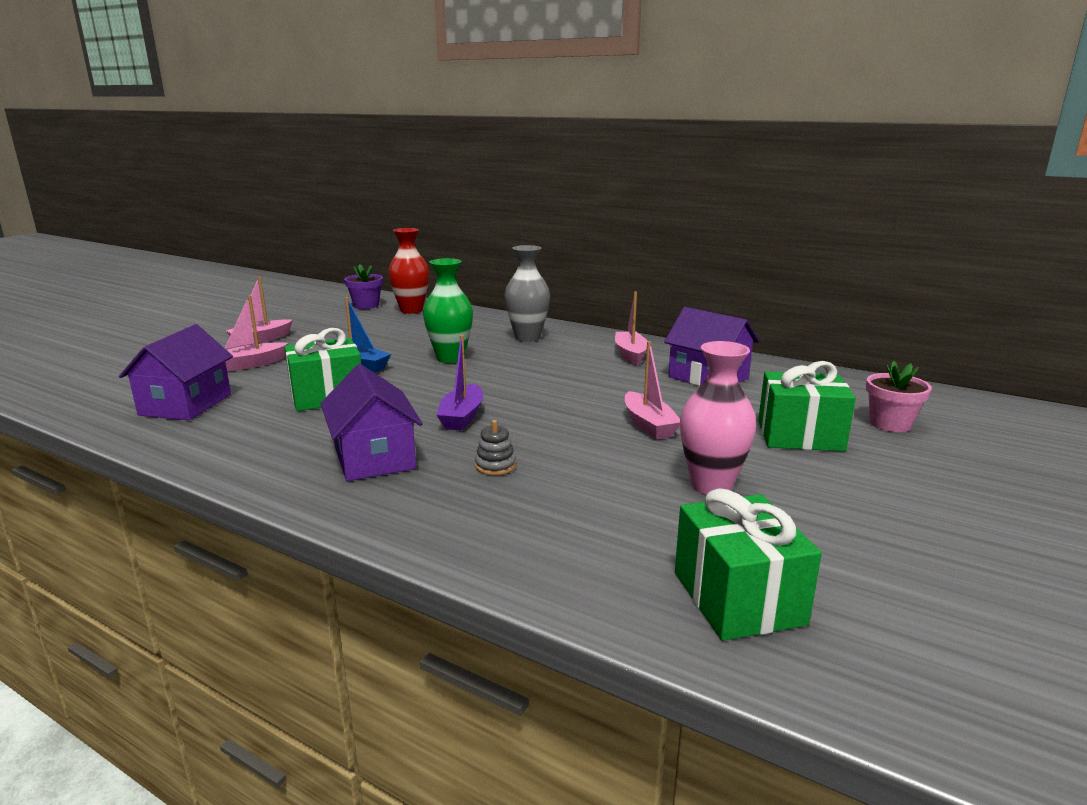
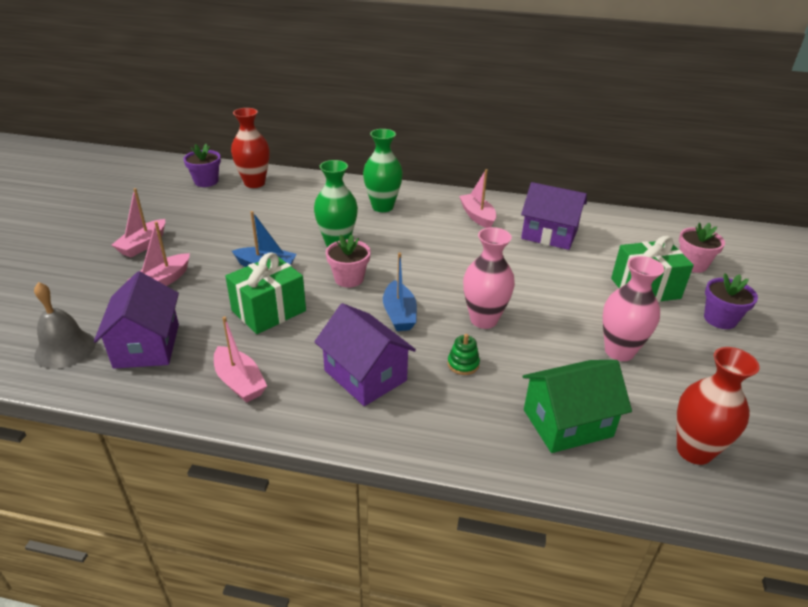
camera: 20 degrees left, 15 degrees up
(114, 397) = (65, 349): none -> grey bell
(435, 384) = (349, 278): none -> pink flower pot
(462, 417) = (399, 314): purple boat -> blue boat
(495, 466) = (463, 364): grey stacking toy -> green stacking toy
(527, 338) = (382, 207): grey vase -> green vase
(557, 434) = (483, 320): none -> pink vase
(578, 537) = (567, 423): none -> green house
(649, 425) = (541, 297): pink boat -> pink boat (240, 382)
(738, 598) = (694, 451): green gift -> red vase
(891, 478) = (720, 319): none -> purple flower pot

